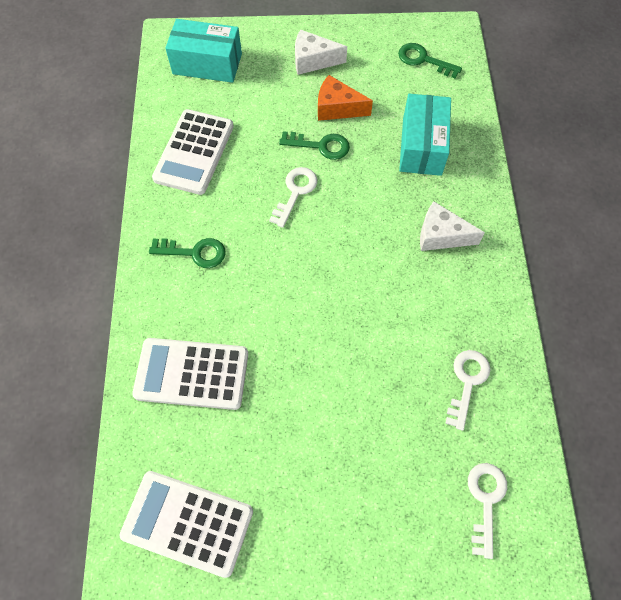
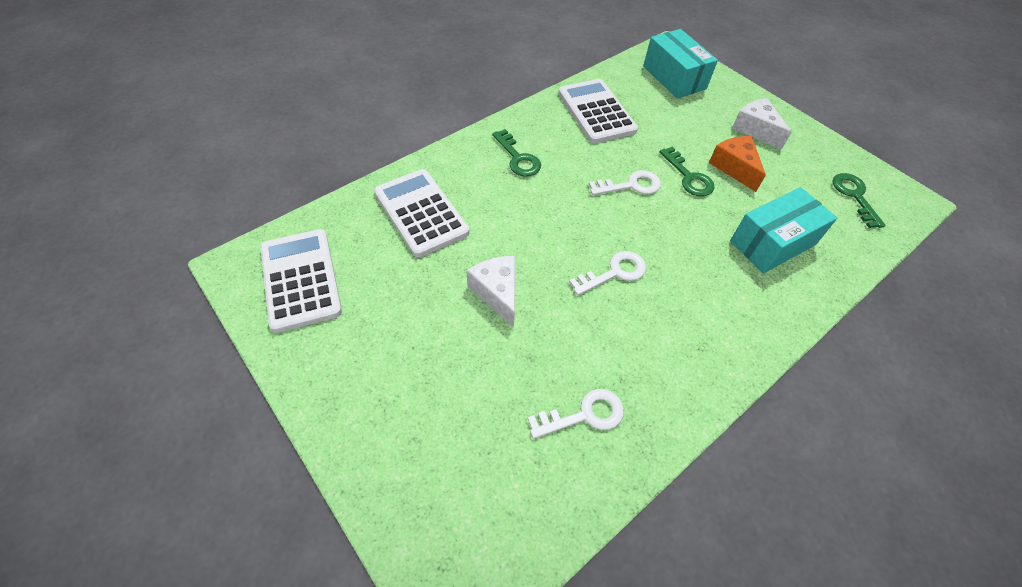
camera: 50 degrees right, 10 degrees down
(194, 152) = (596, 112): white calculator -> white calculator turned 90 degrees clockwise
(441, 235) = (705, 307): white cheese -> white cheese (497, 292)
(485, 500) = (479, 504): white key -> white key (614, 272)

